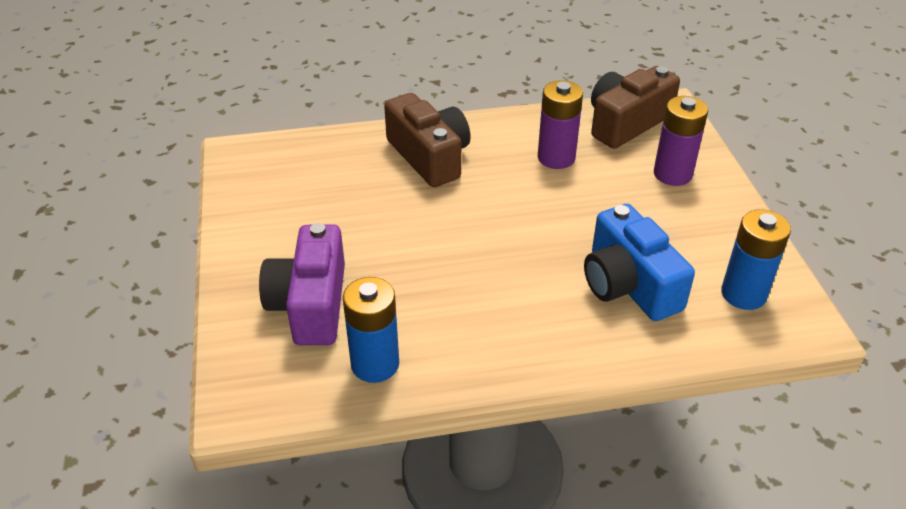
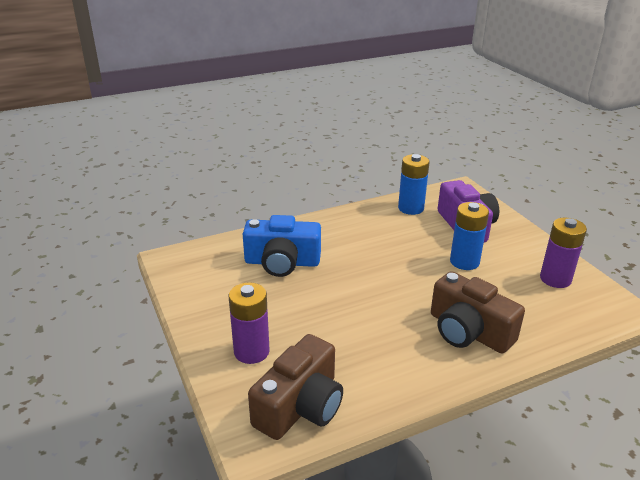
camera: 165 degrees right, 10 degrees down
(556, 158) = (359, 350): purple battery -> purple battery (555, 279)
(628, 284) = (282, 262): blue camera -> blue camera turned 135 degrees clockwise
(743, 294) = (206, 268): blue battery -> blue battery (464, 262)

